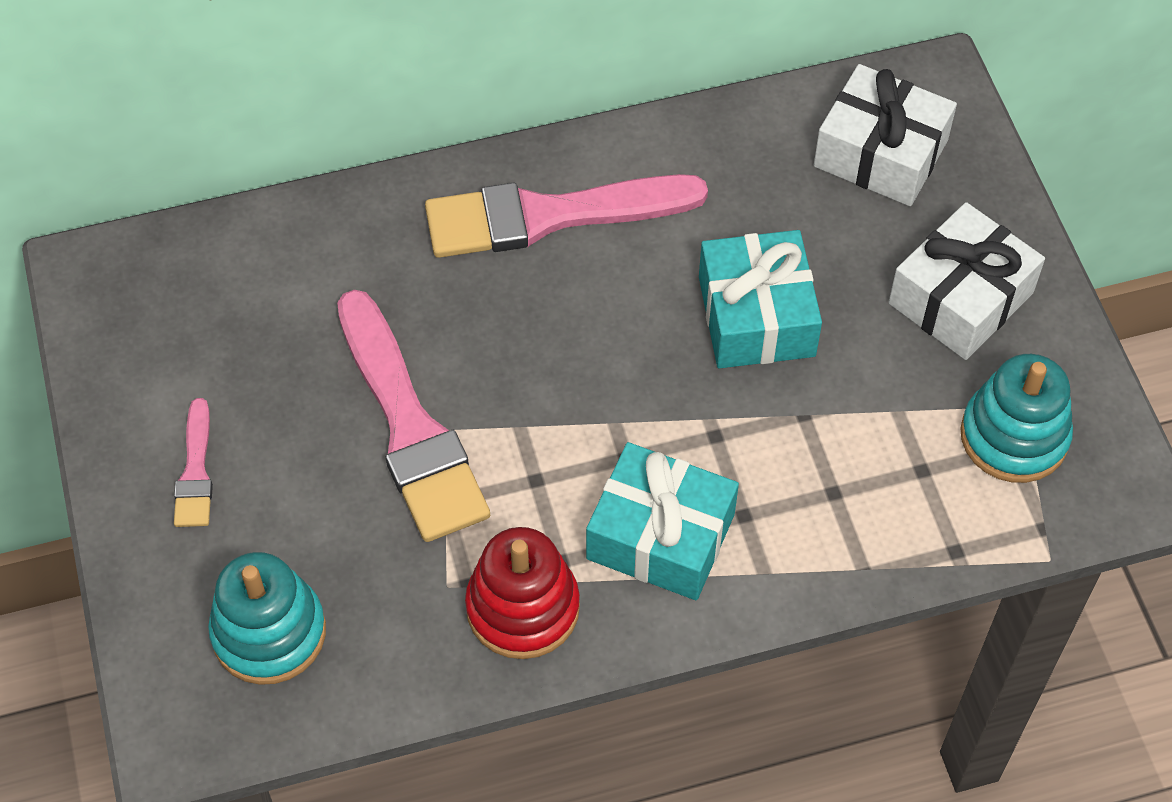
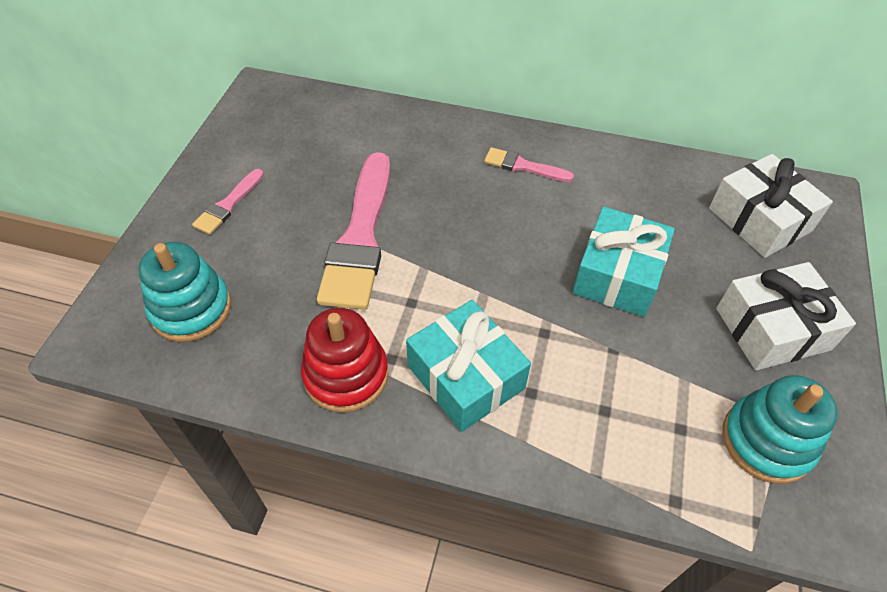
camera: 30 degrees right, 5 degrees down
(549, 216) = (523, 166): pink brush -> pink brush, size x0.48

